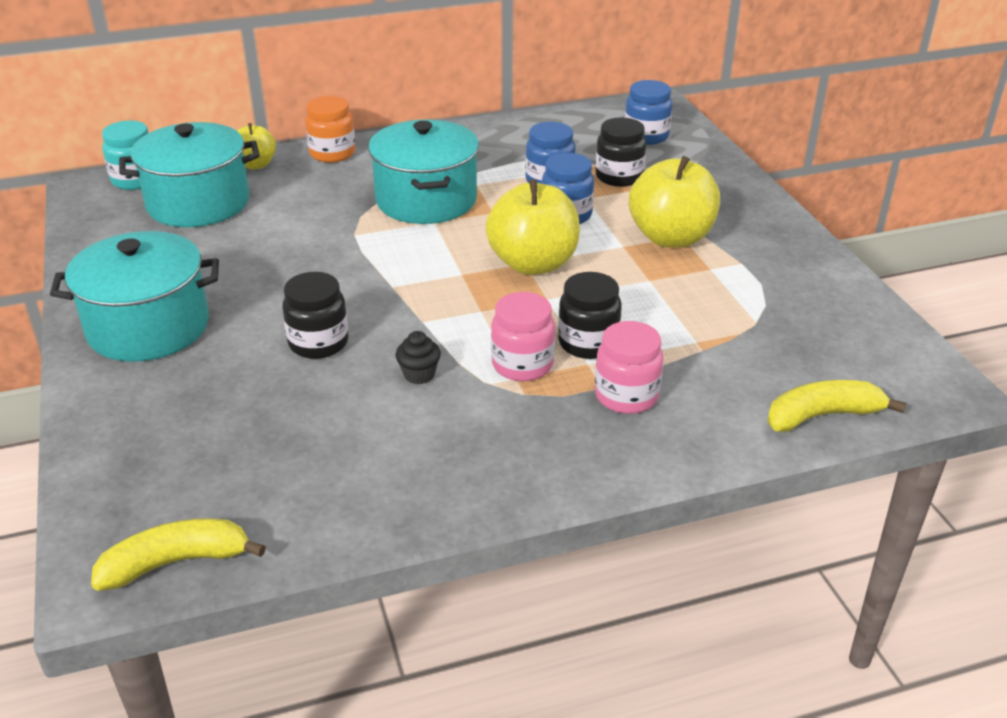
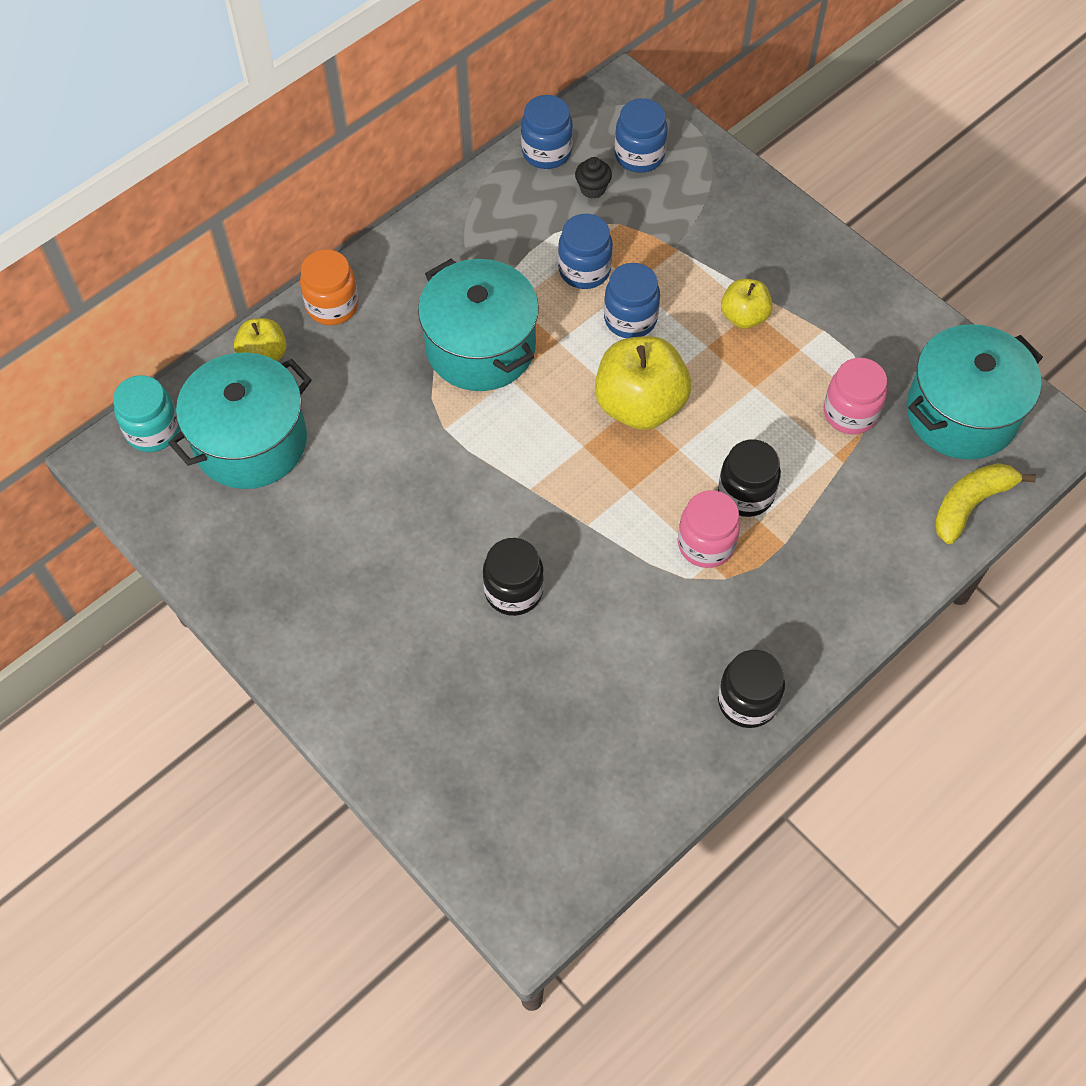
camera: 25 degrees left, 25 degrees up
(148, 327) = (342, 636): turquoise pot -> turquoise pot (962, 413)
(176, 562) = (570, 874): yellow banana -> none
(419, 375) = (626, 593): black cupcake -> black cupcake (592, 189)
(571, 119) = (546, 152): none -> blue jar
(619, 177) = (648, 237): black jar -> black jar (747, 701)
(626, 396) = (810, 546): pink jar -> pink jar (850, 413)
(671, 238) = (744, 316): yellow apple -> yellow apple, size x0.56

